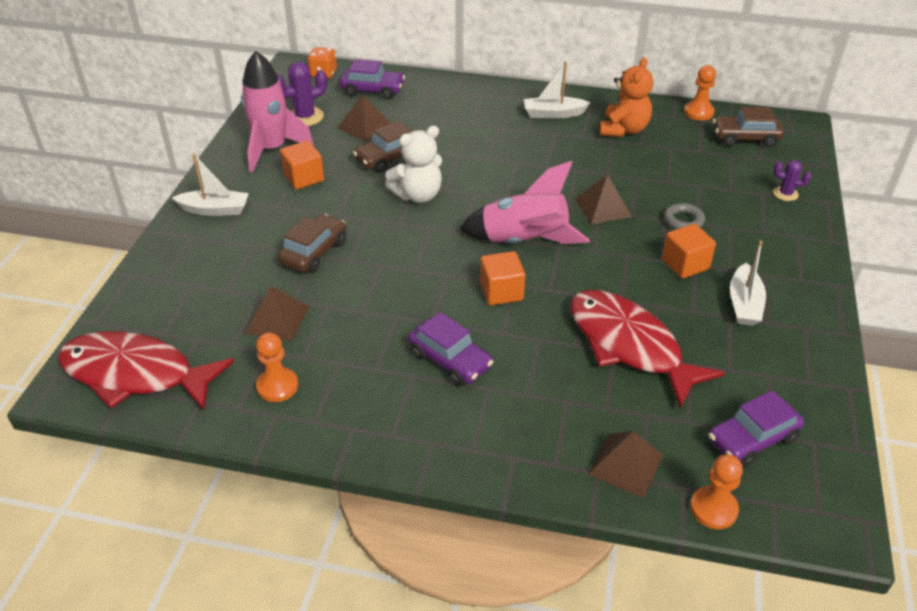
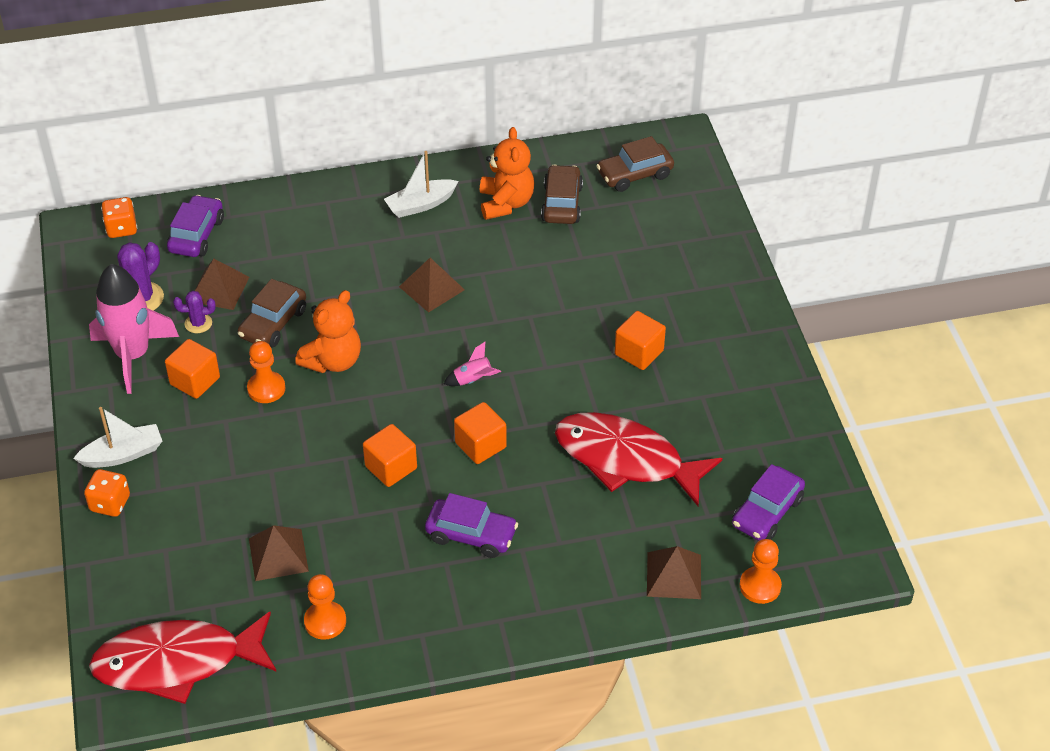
camera: 25 degrees left, 5 degrees up
(179, 239) = (110, 503): none -> orange dice
(314, 252) = (266, 467): brown car -> brown car (561, 203)
(372, 90) = (196, 235): purple car -> purple car turned 60 degrees counterclockwise
(414, 284) = (391, 467): none -> orange cube
(418, 195) = (333, 361): white teddy bear -> orange teddy bear
(524, 241) = (473, 380): pink rocket -> pink rocket, size x0.42
(602, 207) = (530, 312): brown pyramid -> brown pyramid (431, 288)
(683, 221) = (616, 301): grey ring -> none
(698, 112) = (573, 154): orange pawn -> orange pawn (266, 388)
(744, 304) = (709, 378): white boat -> none
(785, 194) = (700, 235): purple cactus -> purple cactus (198, 323)

